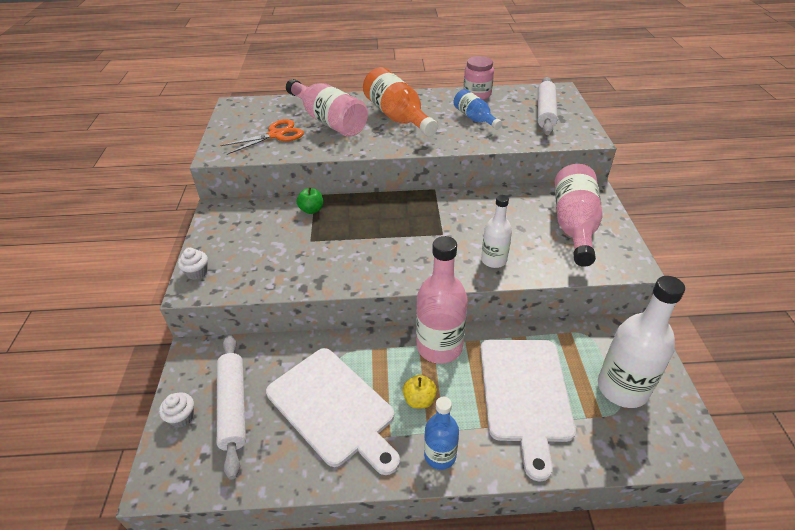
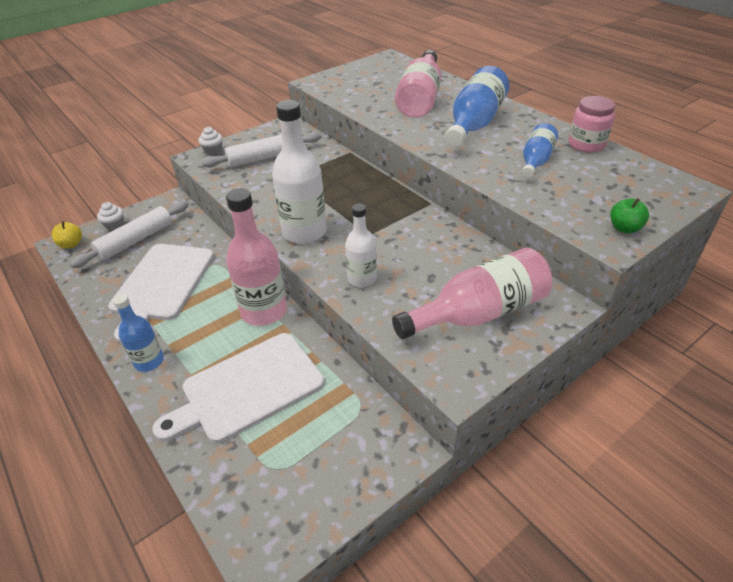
camera: 55 degrees right, 0 degrees up
(276, 135) = (369, 89): orange scissors -> none
(311, 210) = (328, 159): green apple -> green apple (624, 228)
(398, 117) = (474, 123): orange bottle -> blue bottle
(419, 400) = (197, 325): yellow apple -> yellow apple (71, 244)
(545, 112) = (621, 196): white rolling pin -> white rolling pin (264, 157)
(622, 388) = (305, 462): white bottle -> white bottle (304, 232)

